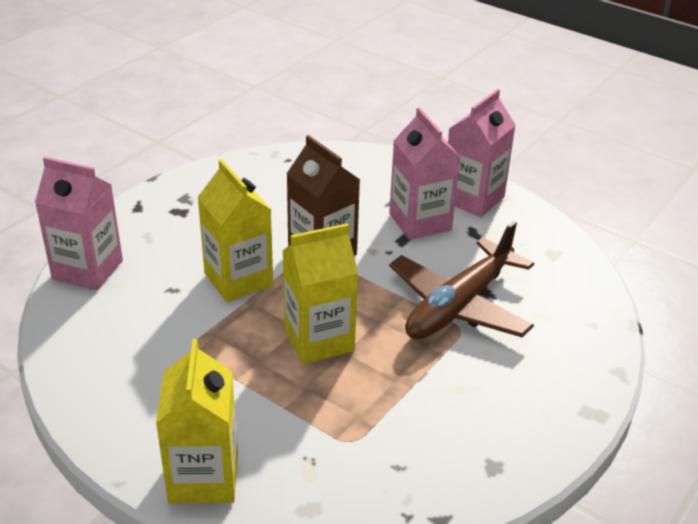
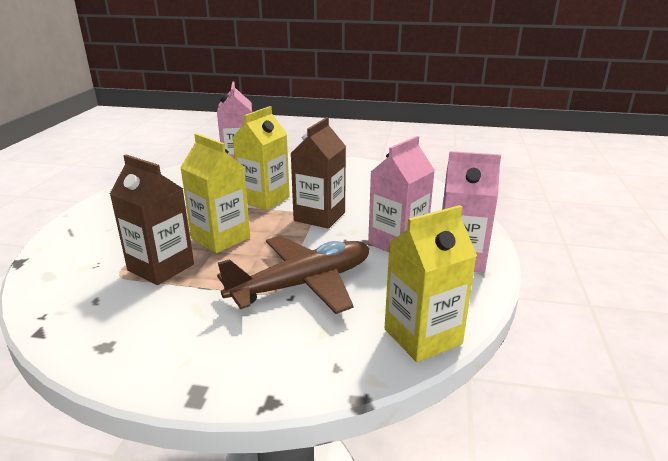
camera: 65 degrees right, 10 degrees down
(203, 477) = (73, 235): yellow carton -> yellow carton (422, 336)
(357, 402) = (161, 267): none -> brown carton
(459, 306) = (303, 284): brown plane -> brown plane turned 135 degrees clockwise

